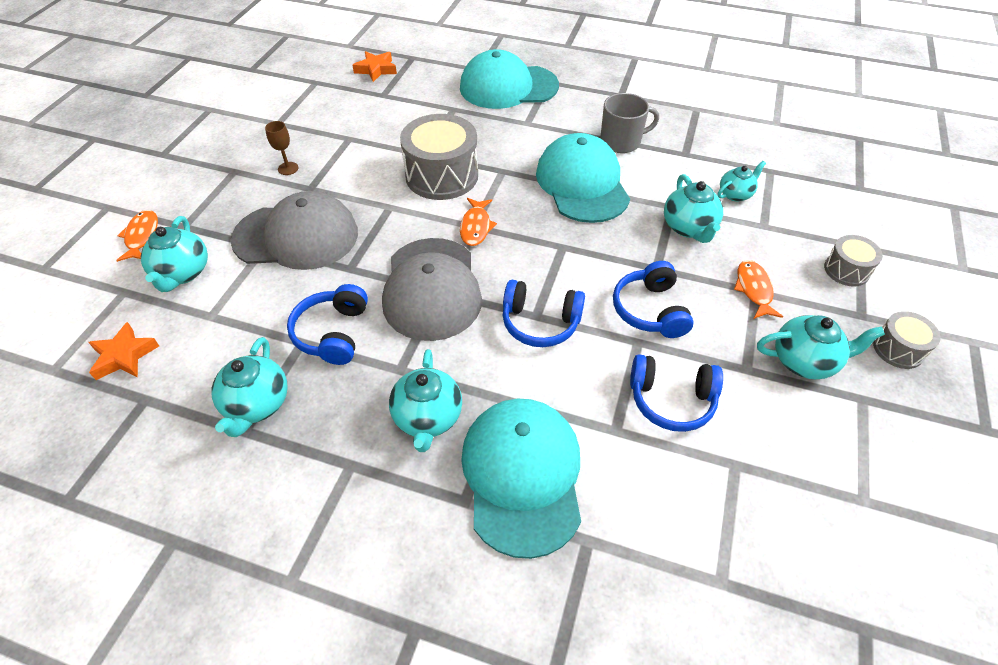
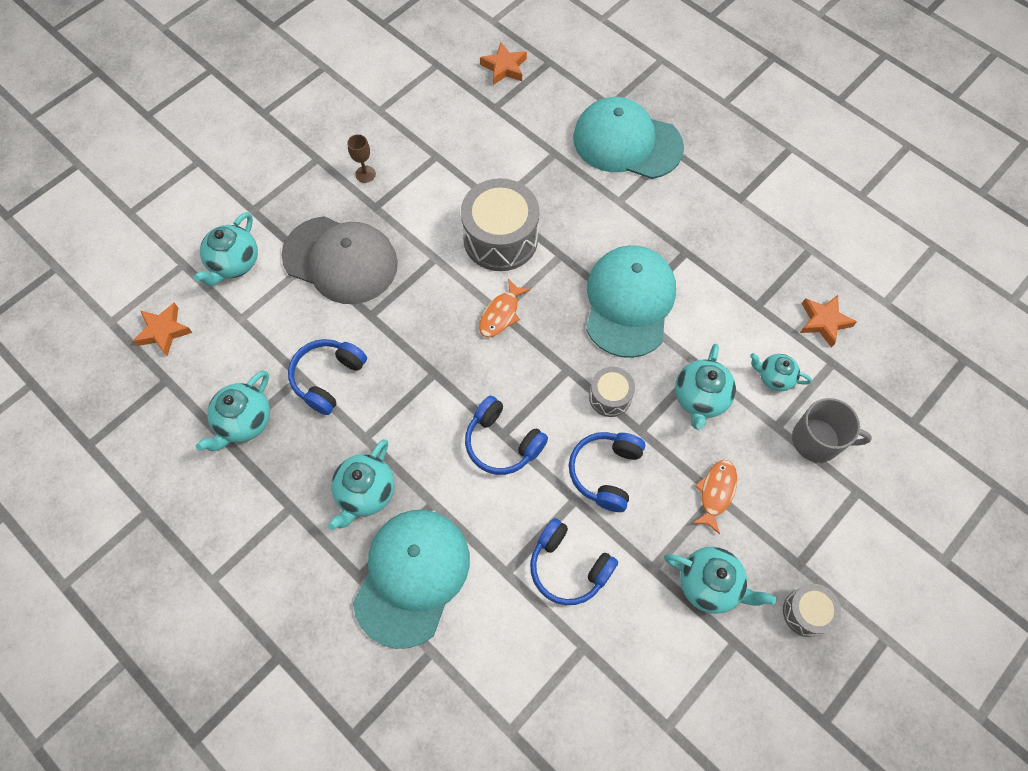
camera: 25 degrees right, 15 degrees up
(141, 236) = (215, 207): orange fish -> none
(432, 289) = (429, 367): grey cap -> none
(621, 141) = (701, 263): grey mug -> grey mug (817, 440)
(735, 194) = (774, 377): turquoise teapot -> turquoise teapot turned 150 degrees counterclockwise
(742, 148) = (823, 322): none -> orange star
(846, 270) = (822, 511): grey drum -> grey drum (610, 397)

